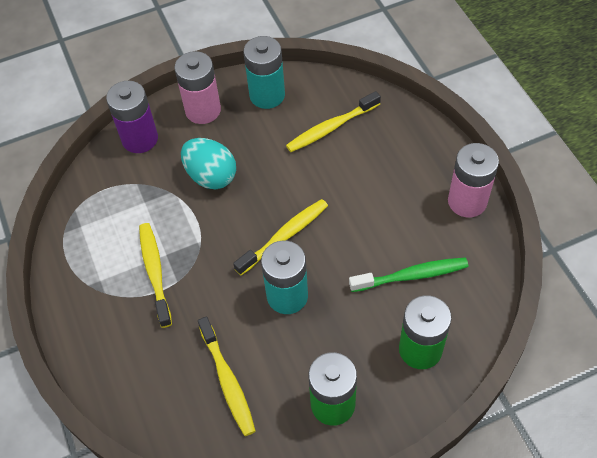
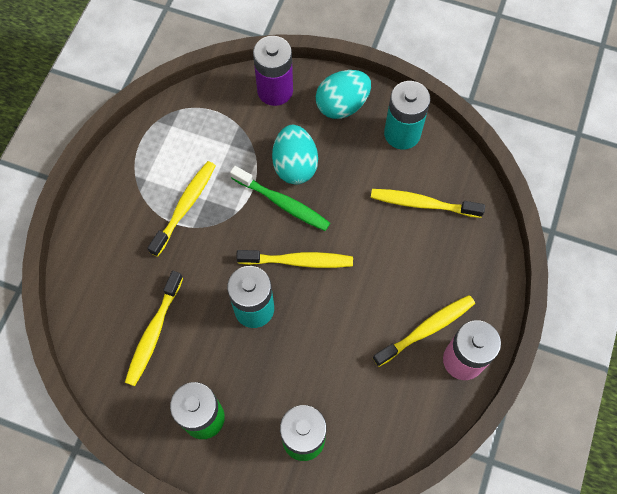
camera: 40 degrees right, 10 degrees up
(203, 110) = (342, 105): pink battery -> turquoise egg
(412, 275) = (357, 378): green toothbrush -> green toothbrush (282, 203)
(422, 203) = (426, 329): none -> yellow toothbrush

